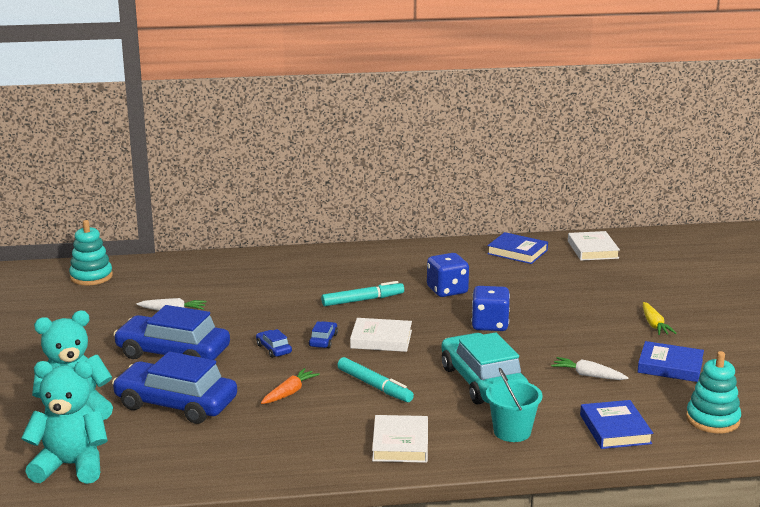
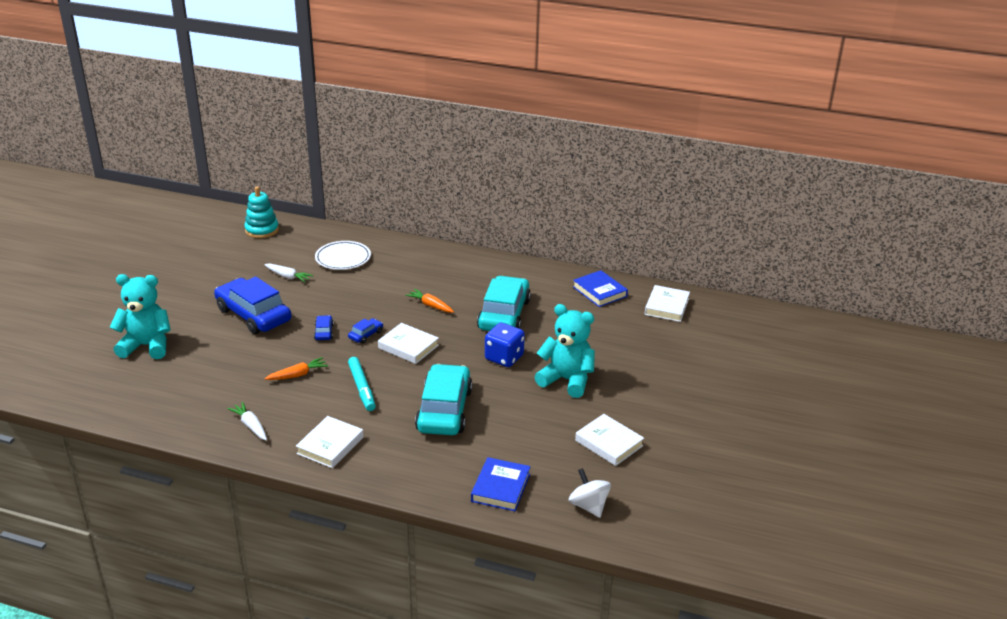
camera: 25 degrees right, 10 degrees up
(71, 466) = (106, 390): turquoise teddy bear -> turquoise teddy bear (566, 380)
(176, 404) = (215, 360): blue car -> none
(218, 282) = (343, 258): none -> white plate
(363, 300) = (430, 305): turquoise marker -> orange carrot
(447, 290) = (504, 314): blue dice -> turquoise car
(512, 432) = (420, 463): turquoise bucket -> none
(588, 375) = (532, 430): white carrot -> white carrot (250, 426)
(654, 325) = (639, 398): yellow carrot -> none
(670, 366) = (609, 443): blue book -> white book
(712, 420) = (588, 506): turquoise stacking toy -> white spinning top

